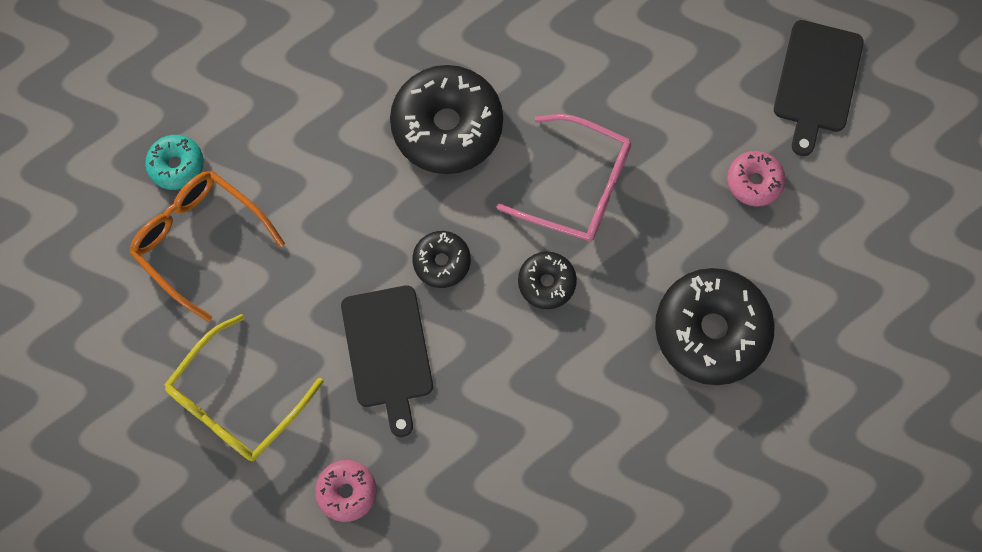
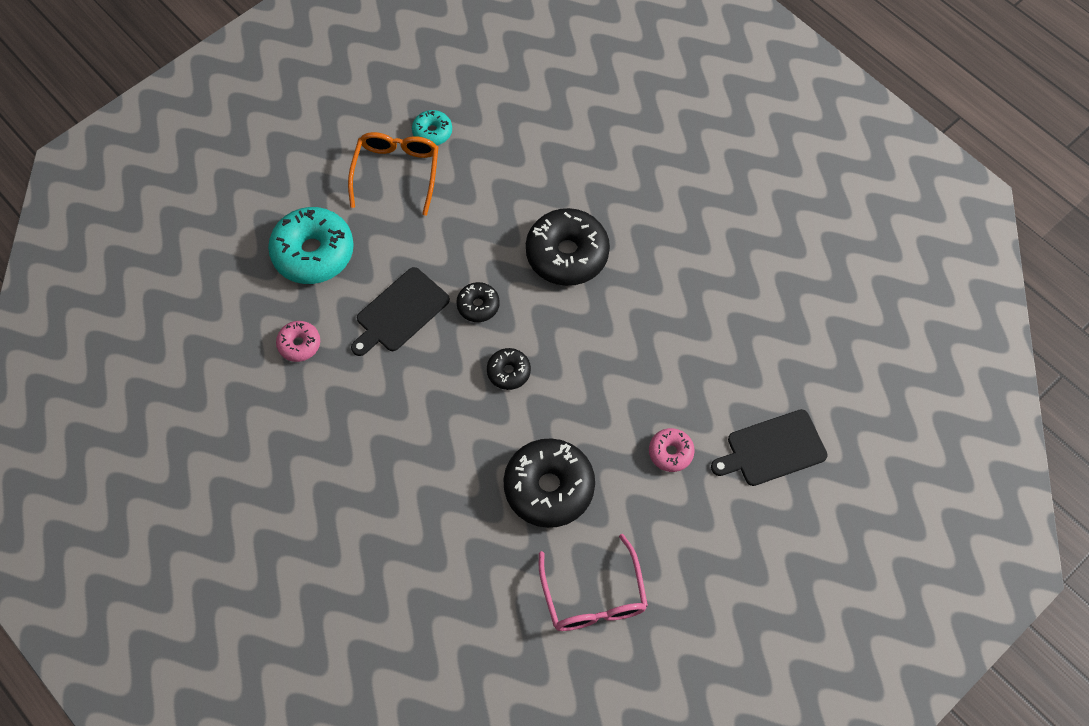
camera: 55 degrees right, 10 degrees down
(236, 401) = (313, 253): yellow glasses -> turquoise donut
(578, 187) = (585, 351): pink glasses -> pink glasses (594, 597)

